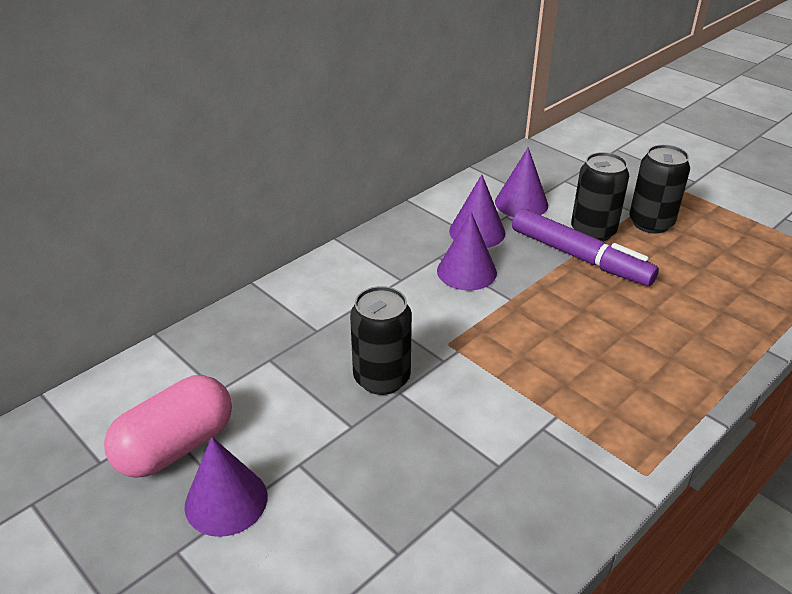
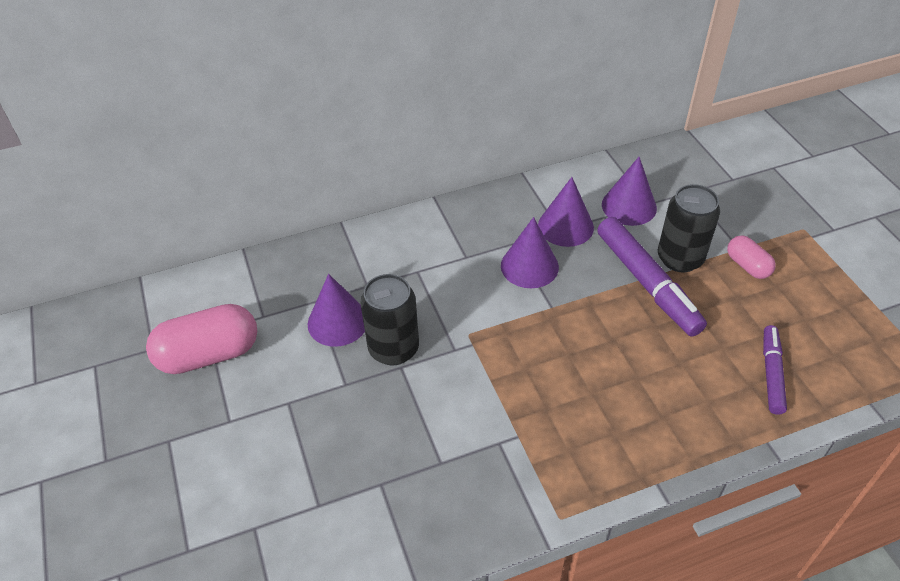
camera: 25 degrees right, 10 degrees up
(226, 501) = (221, 413): purple cone -> purple cone (338, 322)
(651, 223) = (747, 266): black can -> pink capsule
(731, 297) = (771, 373): none -> purple marker

